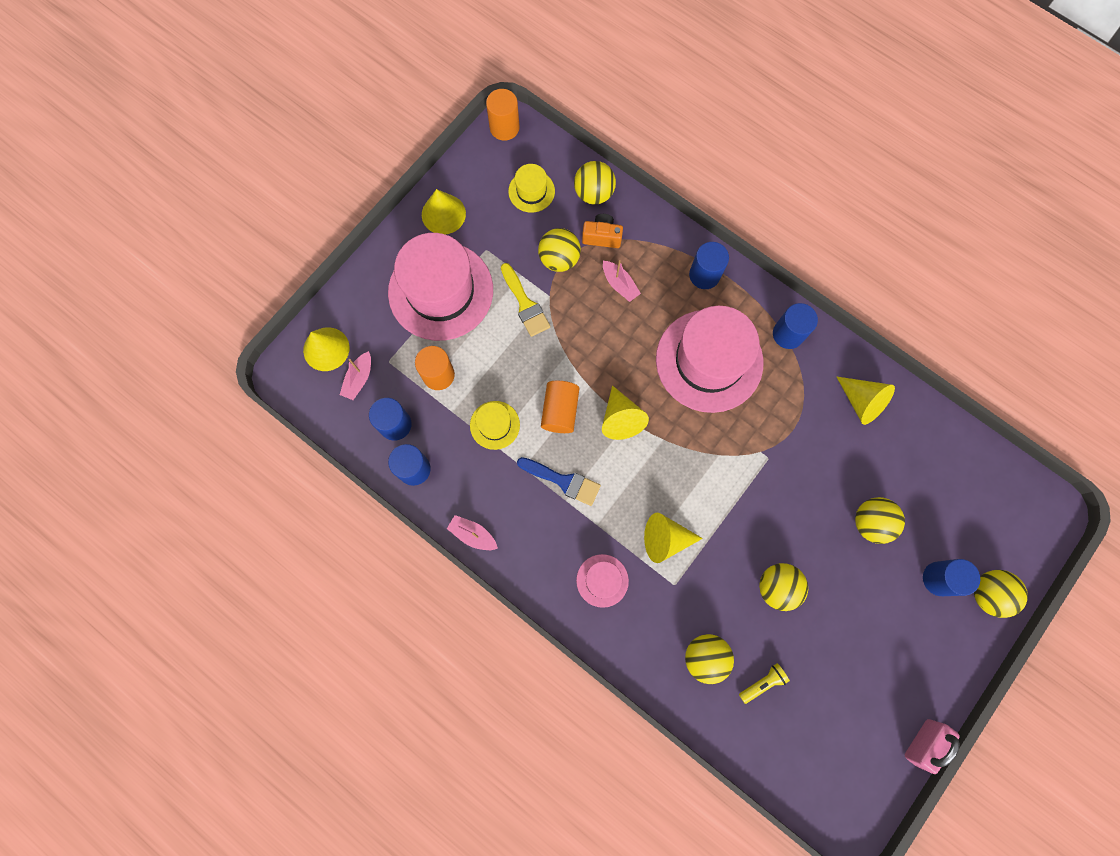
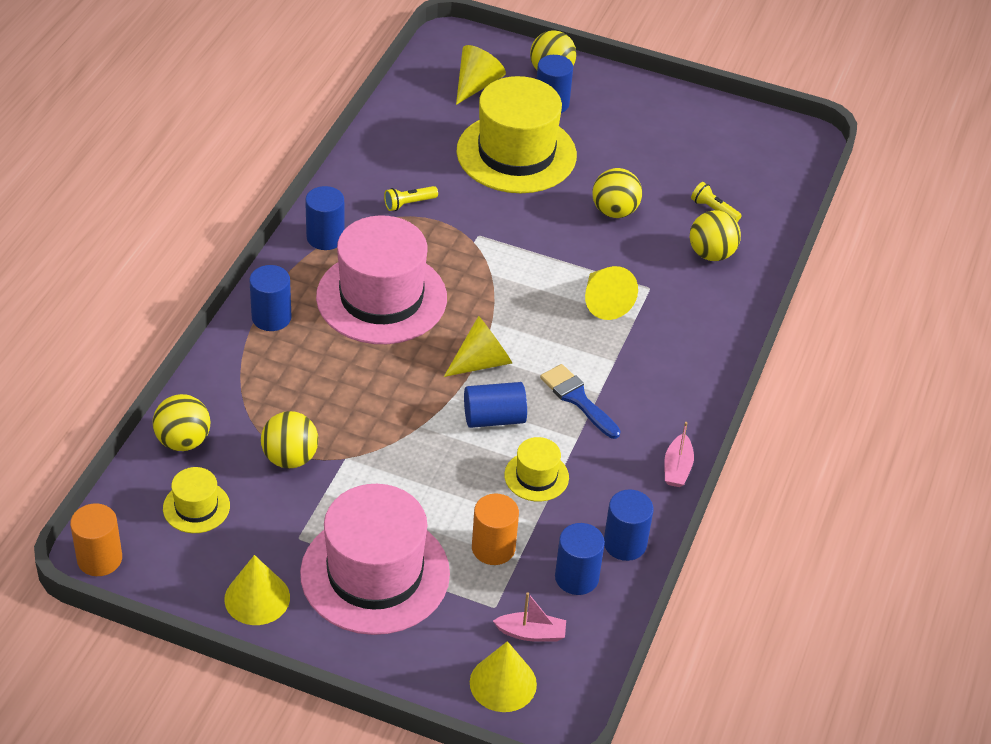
camera: 110 degrees left, 30 degrees down
(525, 304) = (364, 480): yellow brush -> none
(560, 411) = (494, 418): orange cylinder -> blue cylinder
(563, 481) = (578, 399): blue brush -> blue brush turned 45 degrees counterclockwise
(602, 237) = (245, 421): orange camera -> none
(602, 580) = (673, 345): pink hat -> none
(619, 284) = (308, 392): pink boat -> none
(818, 410) = (409, 204): none -> yellow flashlight
(861, 402) = (386, 173): yellow cone -> yellow cone (476, 85)
(870, 522) = (516, 153): yellow ball -> yellow hat
(922, 742) = (710, 101): pink padlock -> none

